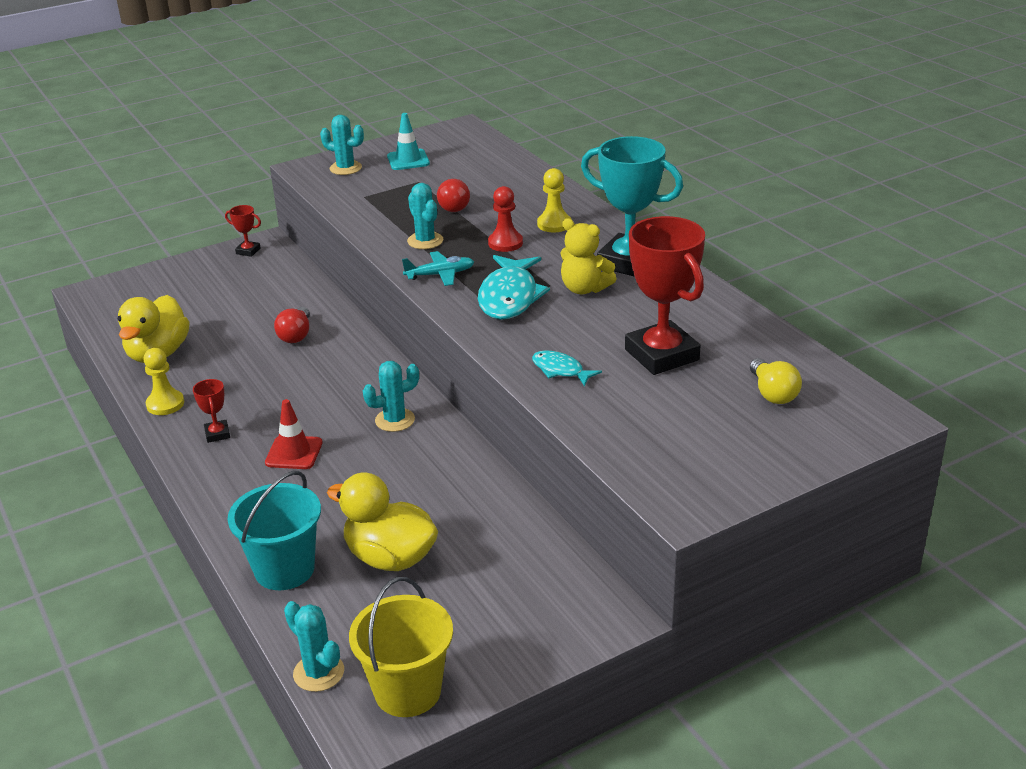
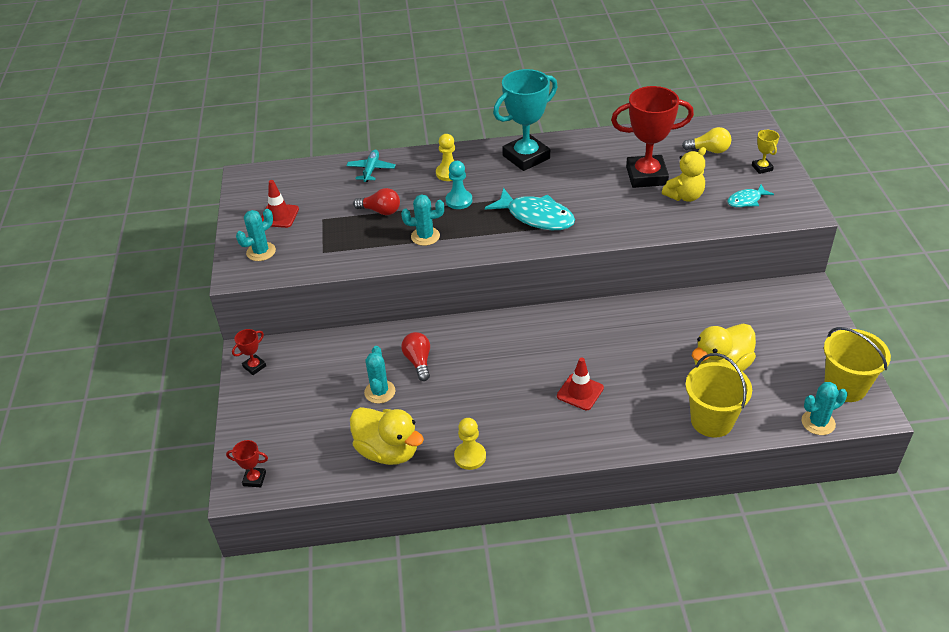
camera: 65 degrees left, 10 degrees up
(217, 434) = (531, 431): red trophy -> red trophy (254, 479)
(284, 569) = (712, 421): turquoise bucket -> yellow bucket
(296, 335) = (418, 361): red light bulb -> red light bulb turned 135 degrees counterclockwise
(395, 420) = (568, 332): turquoise cactus -> turquoise cactus (380, 392)
(408, 160) = (279, 216): turquoise traffic cone -> red traffic cone
(440, 274) = (482, 240): turquoise plane -> turquoise plane (371, 170)
(505, 243) = (459, 200): red pawn -> turquoise pawn
(560, 370) = (641, 218): turquoise fish -> turquoise fish (746, 200)
(584, 289) = (547, 183): yellow teddy bear -> yellow teddy bear (684, 196)
(769, 449) = (762, 168): none -> yellow trophy

